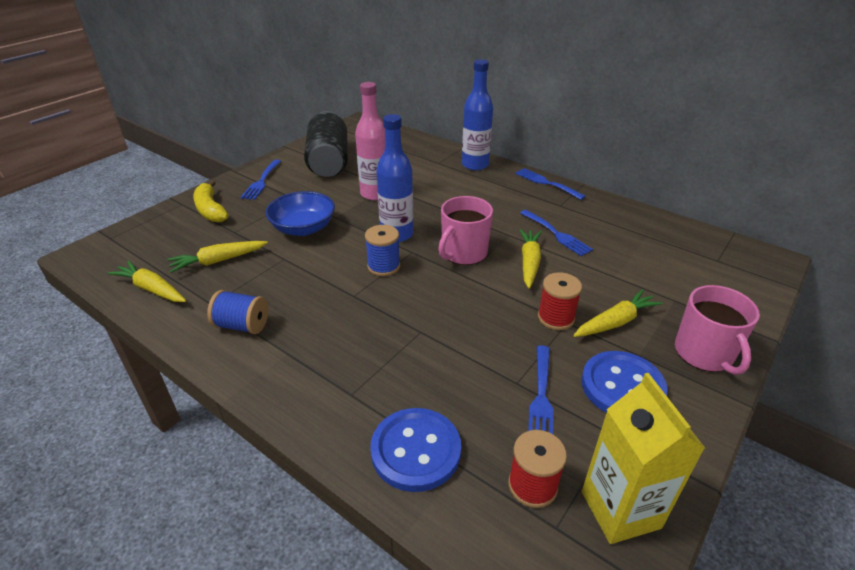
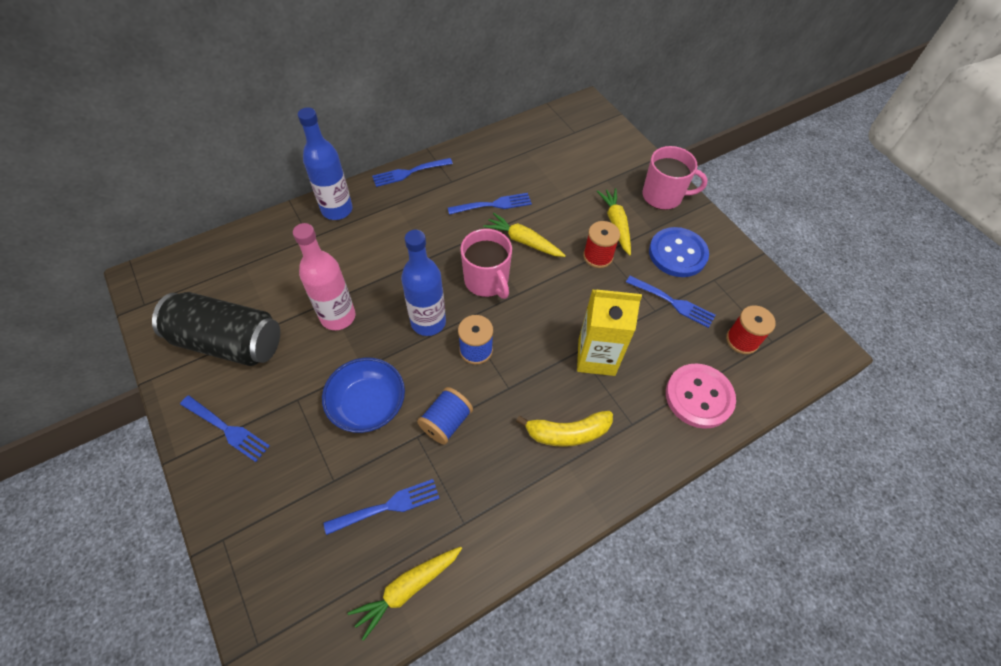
camera: 70 degrees left, 20 degrees up
(210, 210) = (262, 503): yellow banana -> yellow banana (567, 433)
(218, 261) = (387, 506): yellow carrot -> blue fork
(242, 325) = (512, 496): blue spool -> blue spool (446, 422)
(416, 450) = (699, 397): blue button -> pink button
(620, 509) = (767, 304): yellow carton -> yellow carton (596, 357)

